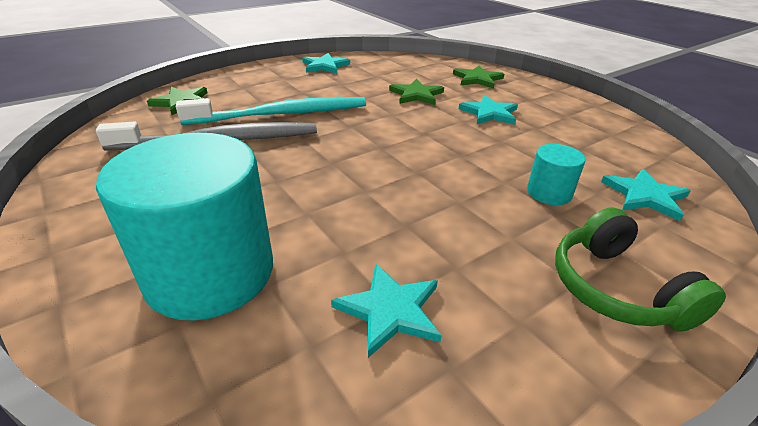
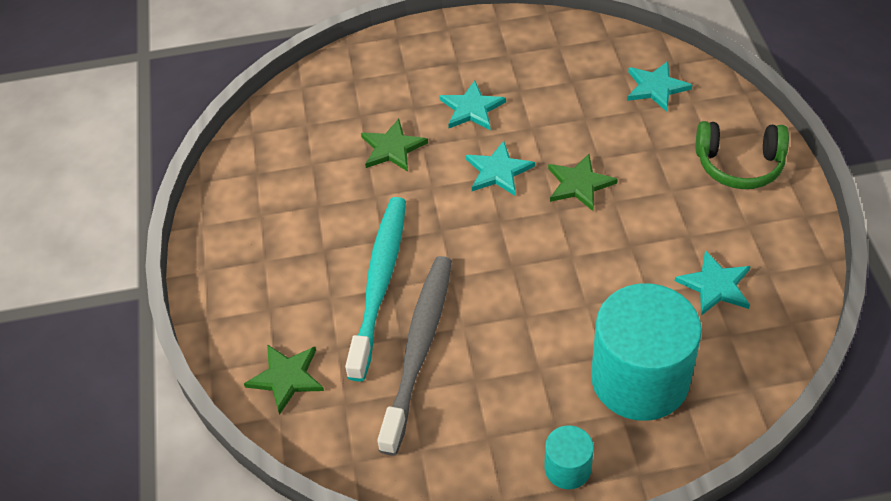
camera: 60 degrees left, 15 degrees up
(325, 66) = (244, 205): turquoise star -> turquoise star (498, 171)
(477, 79) = (379, 77): green star -> green star (579, 184)
(549, 193) = (627, 140): turquoise cylinder -> turquoise cylinder (567, 468)

